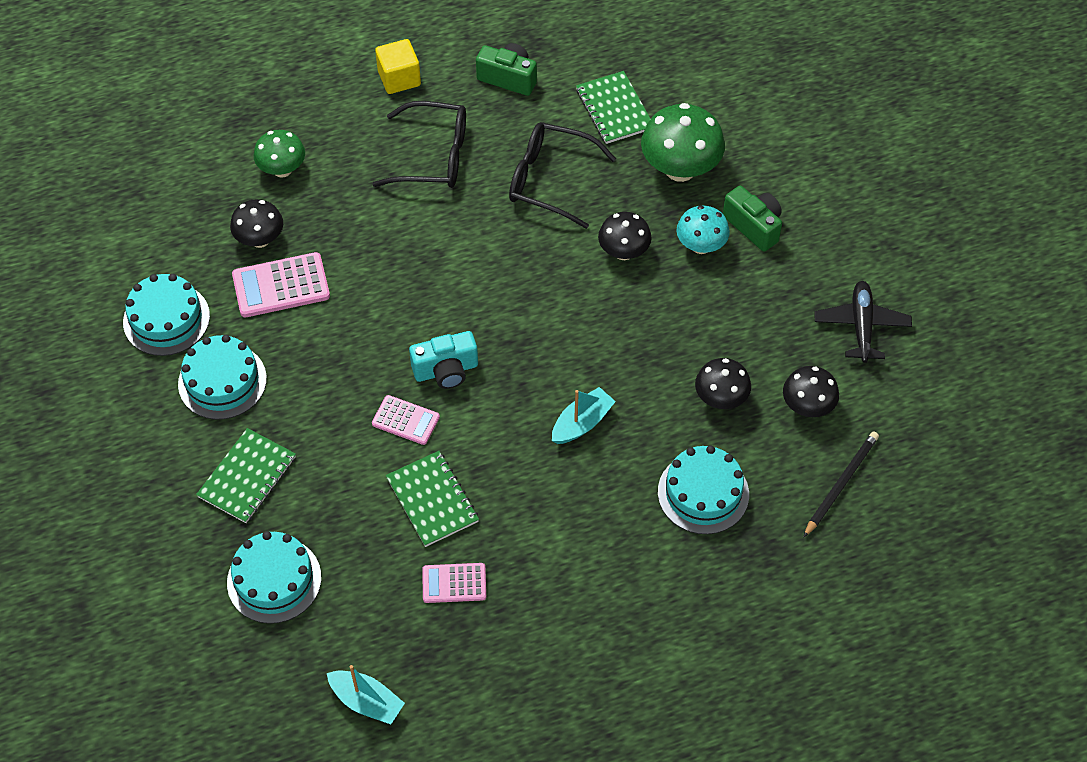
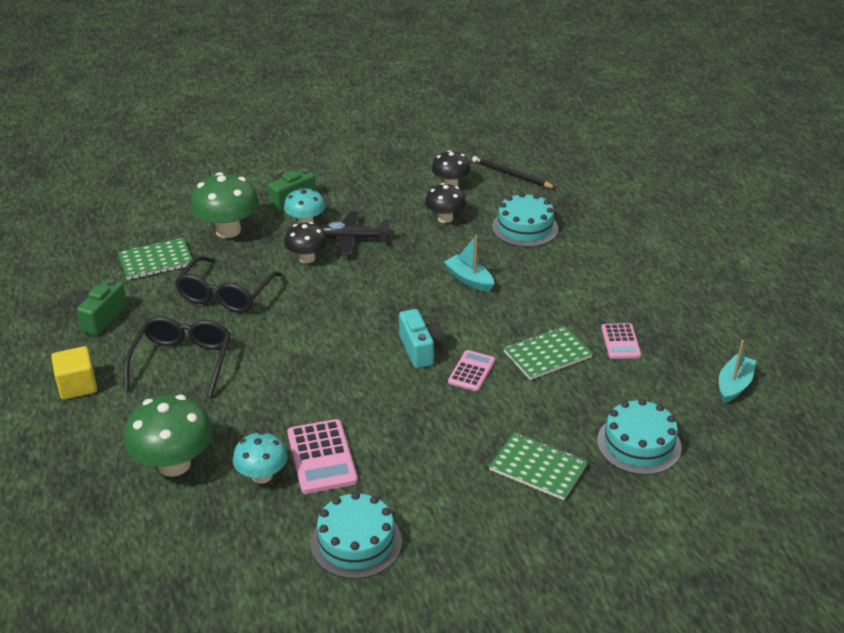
camera: 90 degrees left, 20 degrees down
(222, 381) = (433, 492): turquoise cake -> none
(260, 239) = (262, 476): black mushroom -> turquoise mushroom
(282, 169) = (174, 464): green mushroom -> green mushroom, size x1.61
(861, 326) = (384, 161): black plane -> black plane (352, 239)

